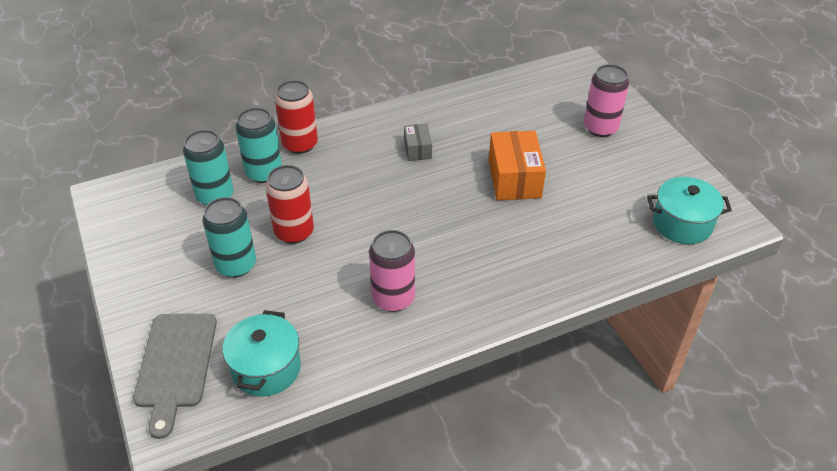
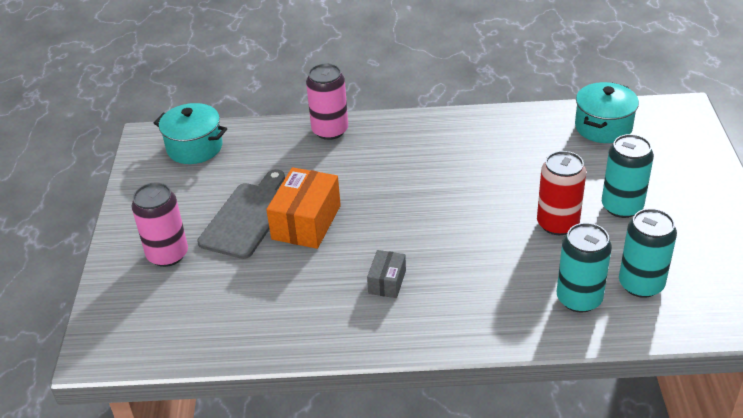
camera: 155 degrees left, 5 degrees down
(175, 365) = (679, 144): grey cutting board -> grey cutting board (247, 217)
(300, 144) = (526, 327): red can -> none
(393, 298) = (482, 149): pink can -> pink can (330, 130)

